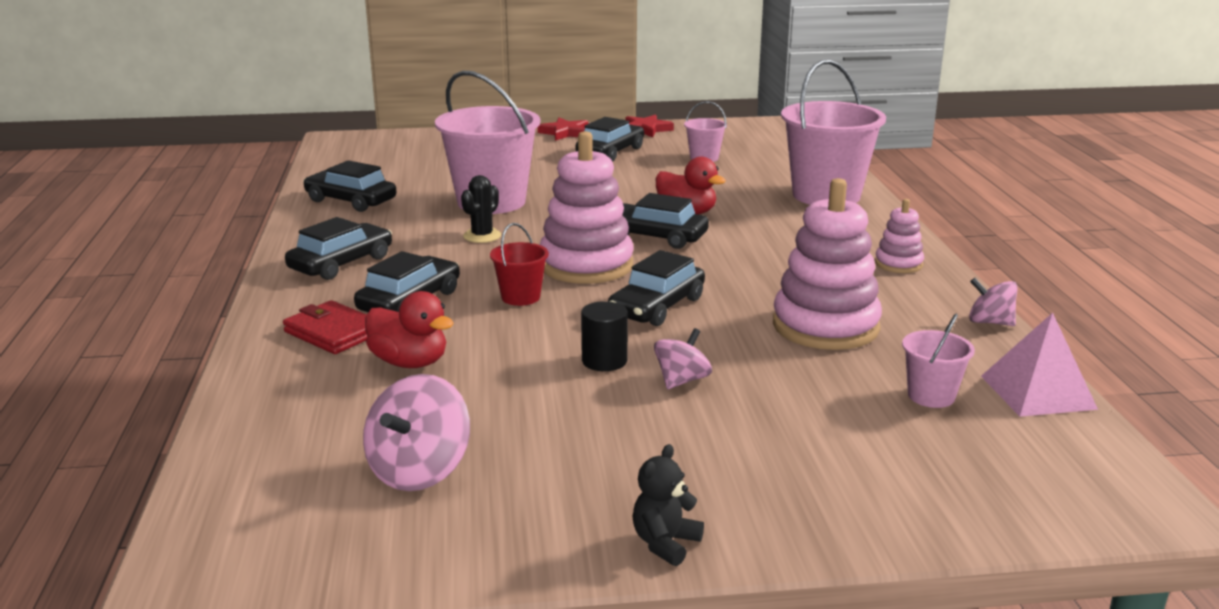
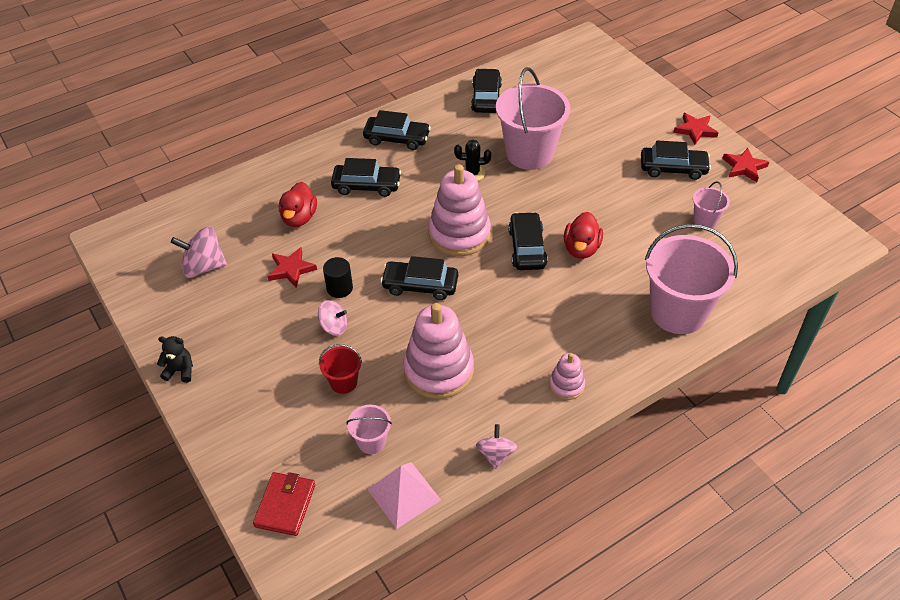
camera: 65 degrees right, 25 degrees up
(333, 332) = (315, 177): red wallet -> red wallet (285, 505)
(520, 297) = (397, 225): red bucket -> red bucket (343, 382)
(521, 391) = (291, 269): none -> red star

